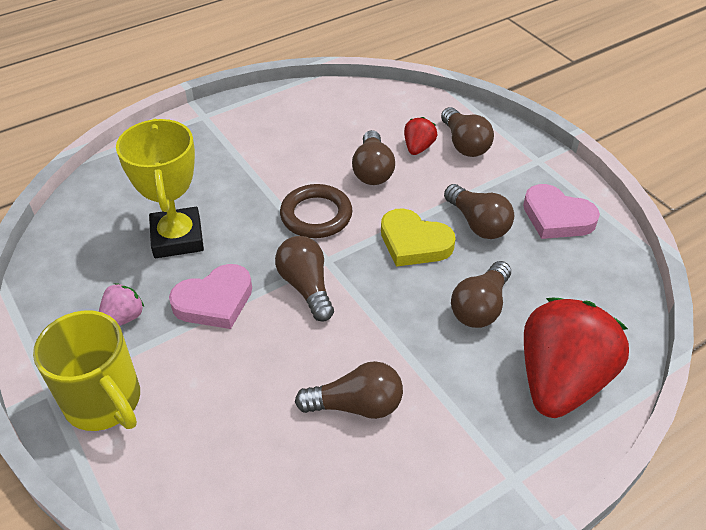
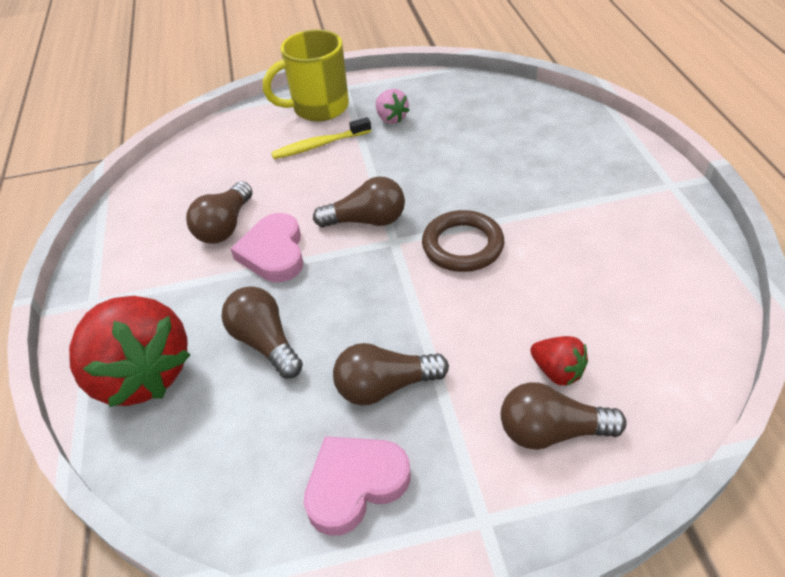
camera: 115 degrees right, 0 degrees up
(177, 238) = (471, 151): yellow trophy -> none
(188, 371) = (319, 145): none -> yellow toothbrush
(214, 301) = (382, 164): pink heart -> pink heart (274, 253)
(372, 170) = (523, 310): brown light bulb -> none
(414, 242) = (383, 315): yellow heart -> none

